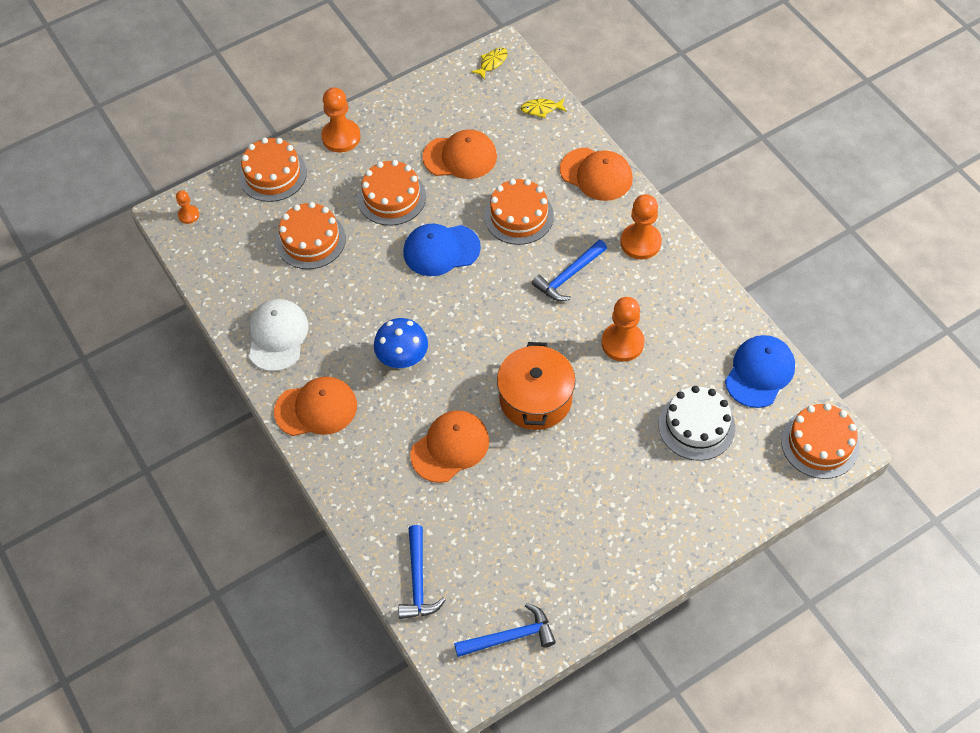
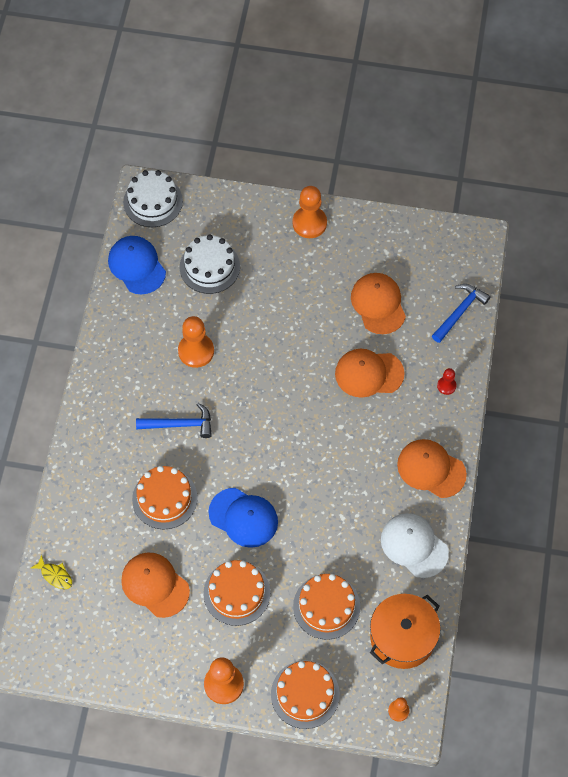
camera: 140 degrees left, 5 degrees up
(277, 336) = (414, 546): white cap -> white cap turned 90 degrees clockwise
(367, 495) = (446, 386): none -> red pawn
(403, 360) = (345, 456): blue mushroom -> none
(492, 63) = (44, 653): yellow fish -> none
(510, 637) = (435, 243): blue hammer -> none
(535, 399) = (286, 361): orange pot -> orange pot (402, 637)
(596, 174) = (78, 485): orange cap -> orange cap (378, 304)
(640, 242) = (108, 408): orange pawn -> orange pawn (309, 223)
(759, 372) = (137, 266): blue cap -> blue cap turned 75 degrees clockwise
(820, 443) = (153, 201): orange cake -> white cake

